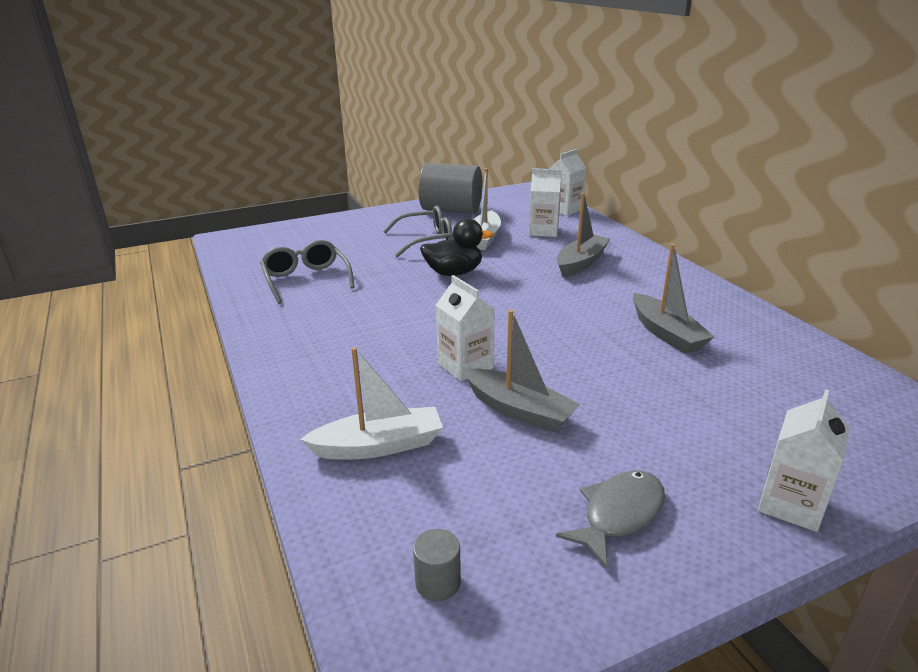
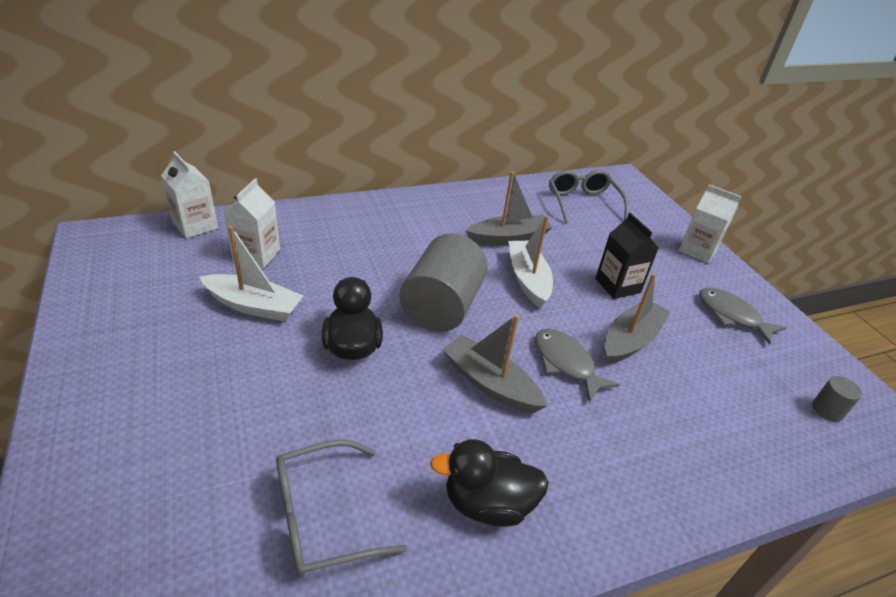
camera: 90 degrees left, 10 degrees up
(309, 330) = (487, 503): none -> black duck
(379, 446) = (701, 436): white boat -> white boat (528, 279)
(426, 241) = (232, 362): grey glasses -> grey glasses (583, 203)
(451, 210) = (121, 322): grey cylinder -> grey cylinder (442, 306)
(465, 366) = (566, 363): white carton -> grey fish
(581, 263) = (358, 248): grey boat -> grey boat (490, 383)
(623, 408) = (617, 286): none -> black carton

